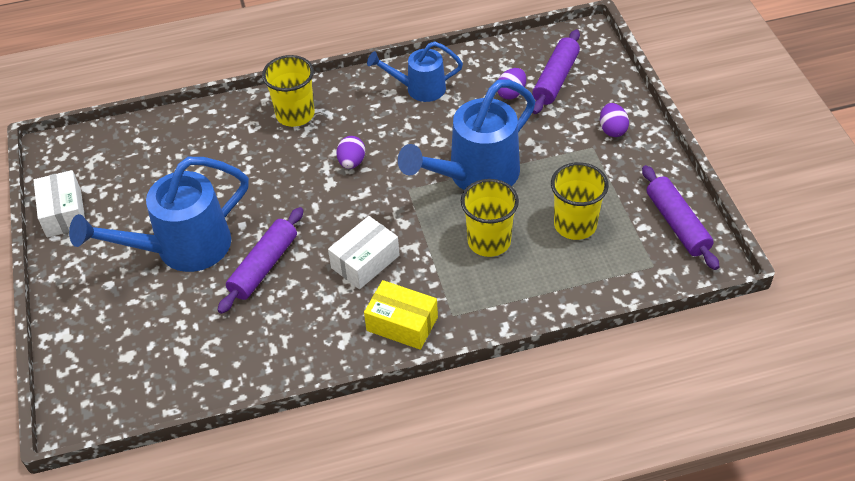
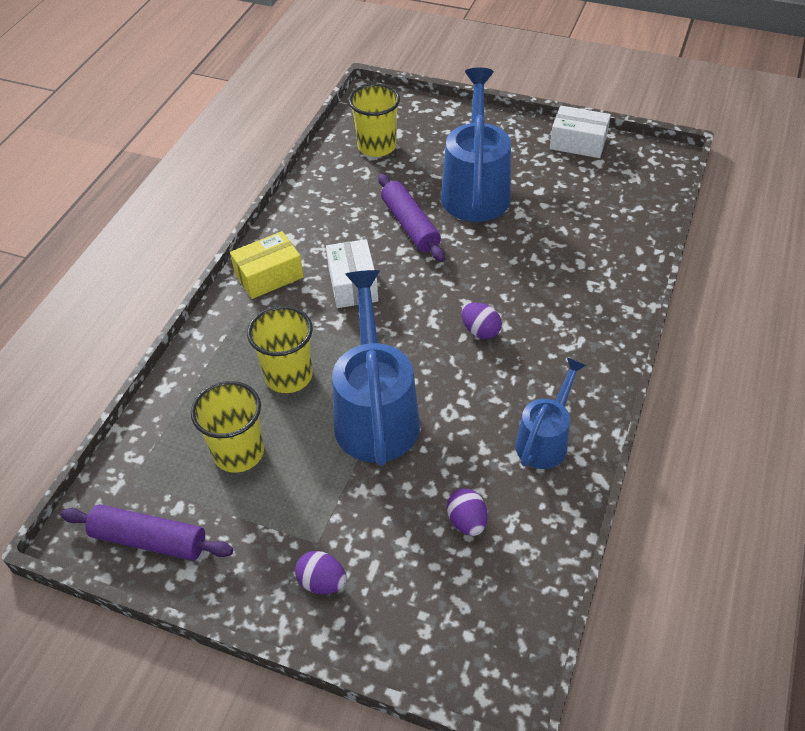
camera: 125 degrees right, 0 degrees up
(295, 114) = (587, 321): yellow cup -> yellow cup (377, 146)
(555, 79) = (453, 585): purple rolling pin -> none

